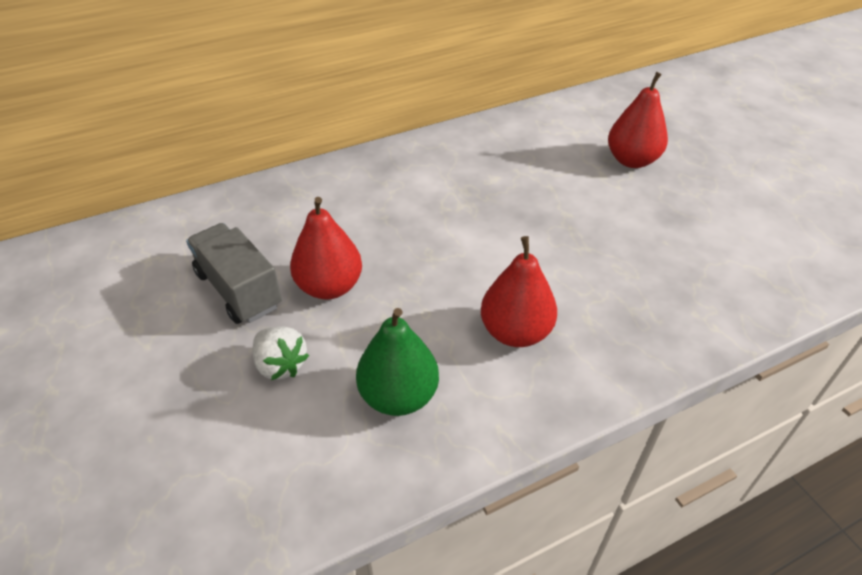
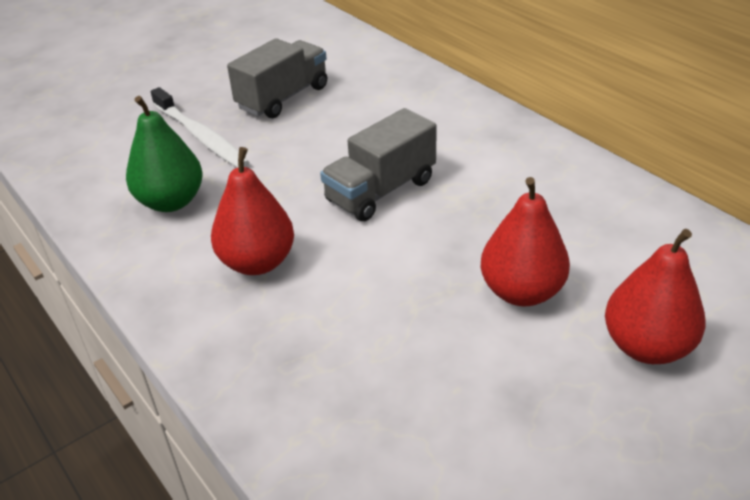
camera: 80 degrees right, 5 degrees down
(281, 365) = (201, 137): white strawberry -> white toothbrush
(329, 287) = (297, 140): red pear -> red pear (521, 292)
(437, 243) = (381, 191): none -> grey truck

